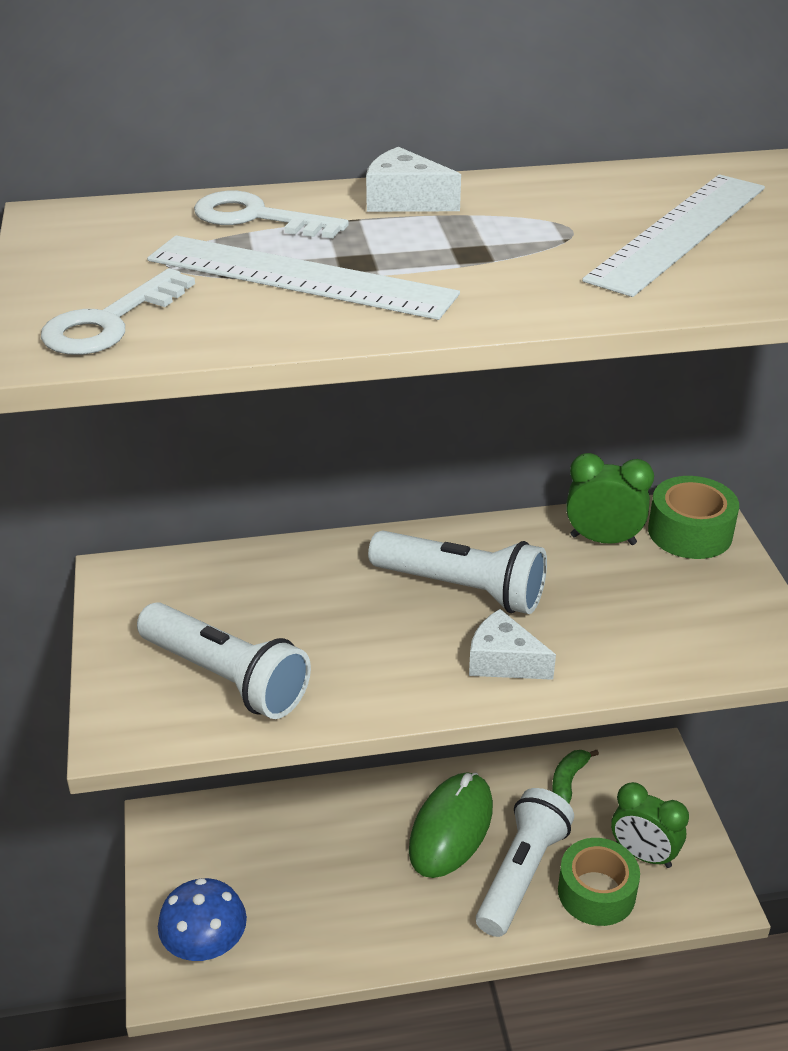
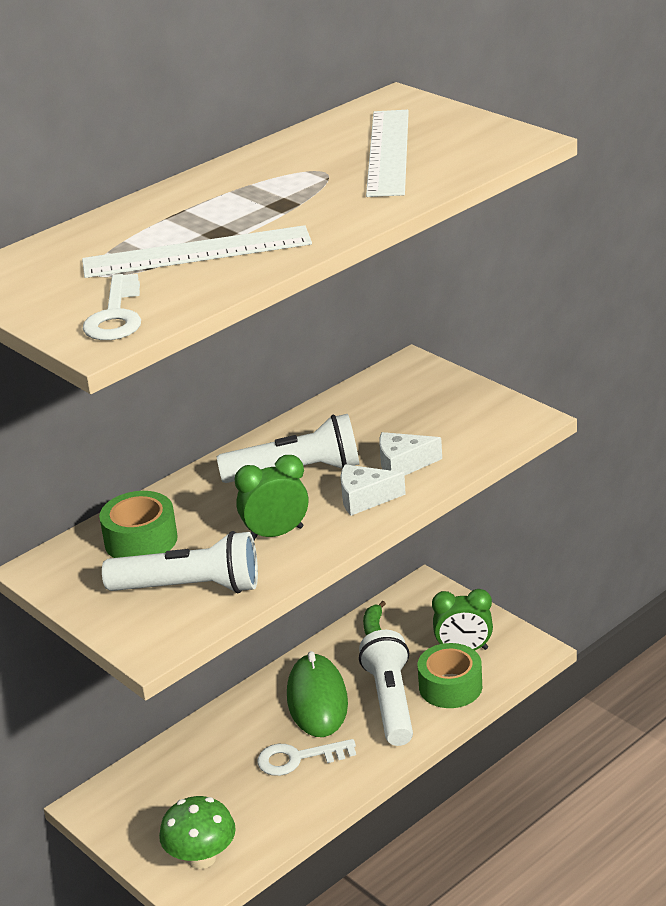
camera: 30 degrees left, 5 degrees down
(206, 946) = (201, 858): blue mushroom -> green mushroom
(256, 218) = (116, 231): white key -> white key (297, 758)
(404, 201) = (199, 190): white cheese -> white cheese (403, 464)
(603, 540) = (362, 406): green clock -> green clock (276, 534)
(690, 532) = (414, 379): green tape -> green tape (141, 540)

